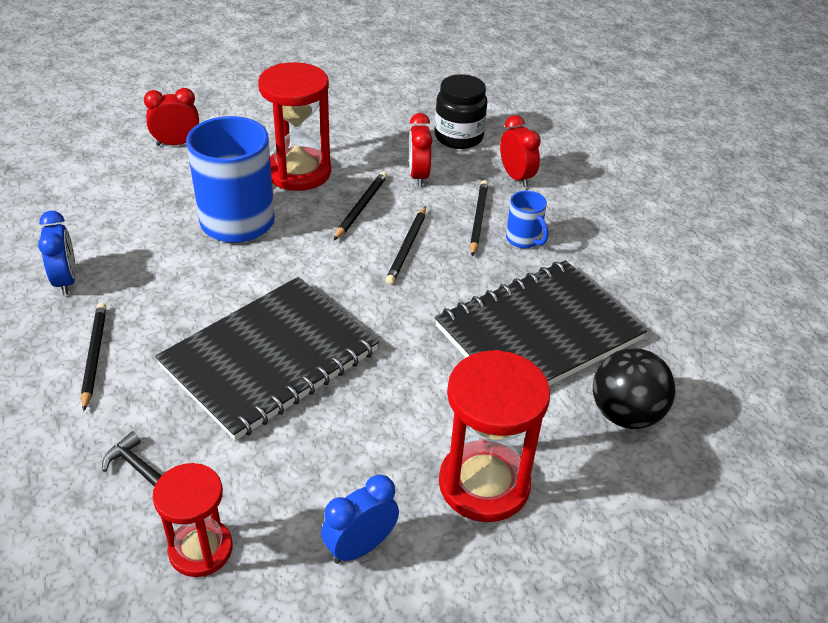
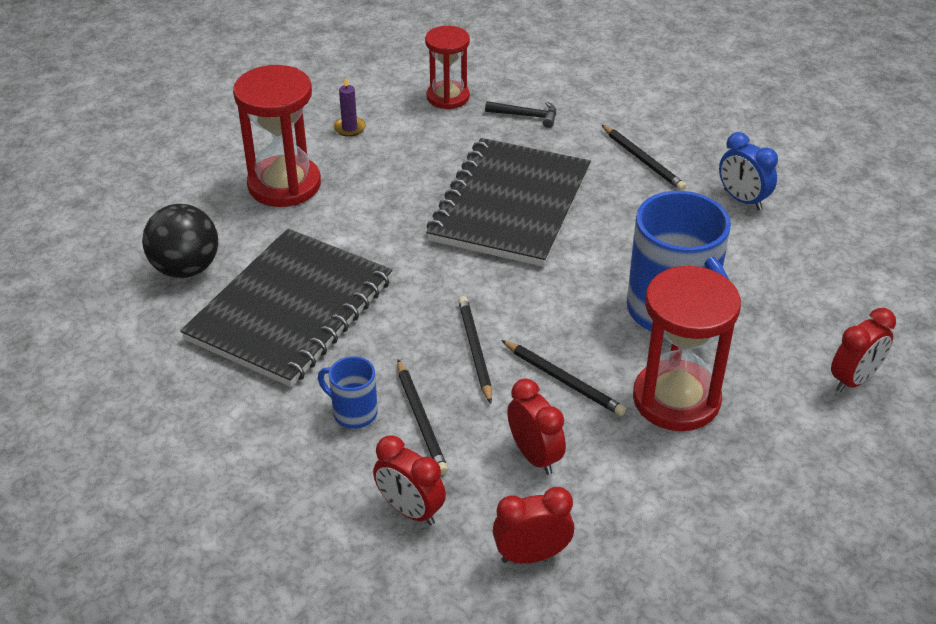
camera: 155 degrees right, 0 degrees up
(360, 547) = (349, 128): blue clock -> purple candle
(361, 207) = (563, 380): black pencil -> black pencil turned 45 degrees counterclockwise
(458, 137) = (531, 555): black jar -> red clock

